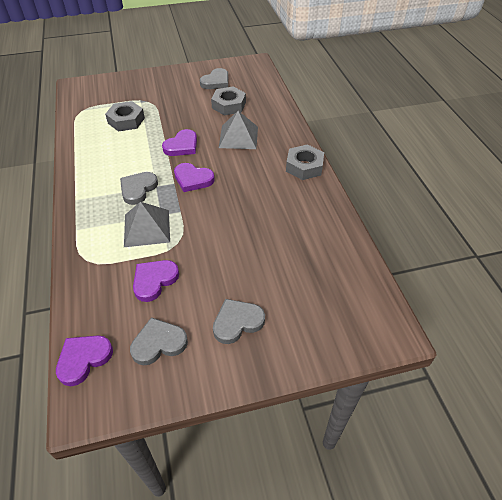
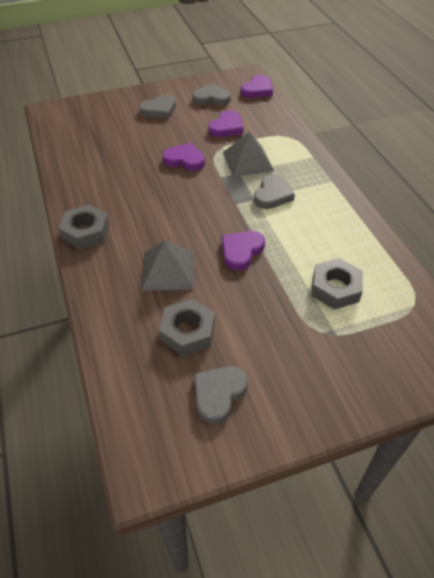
camera: 175 degrees right, 0 degrees up
(158, 343) = (211, 98): grey heart -> grey heart turned 150 degrees counterclockwise
(193, 179) = (216, 208): purple heart -> purple heart (185, 160)

